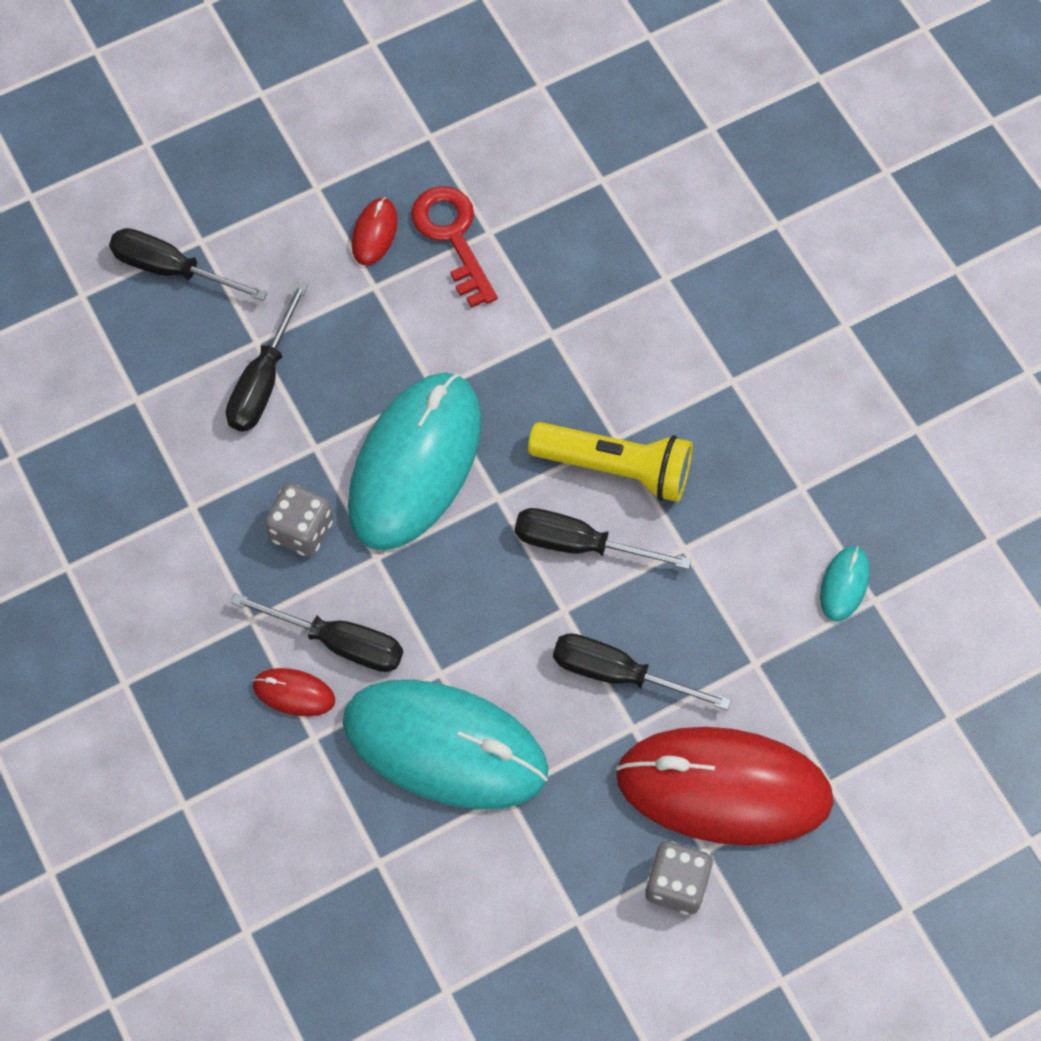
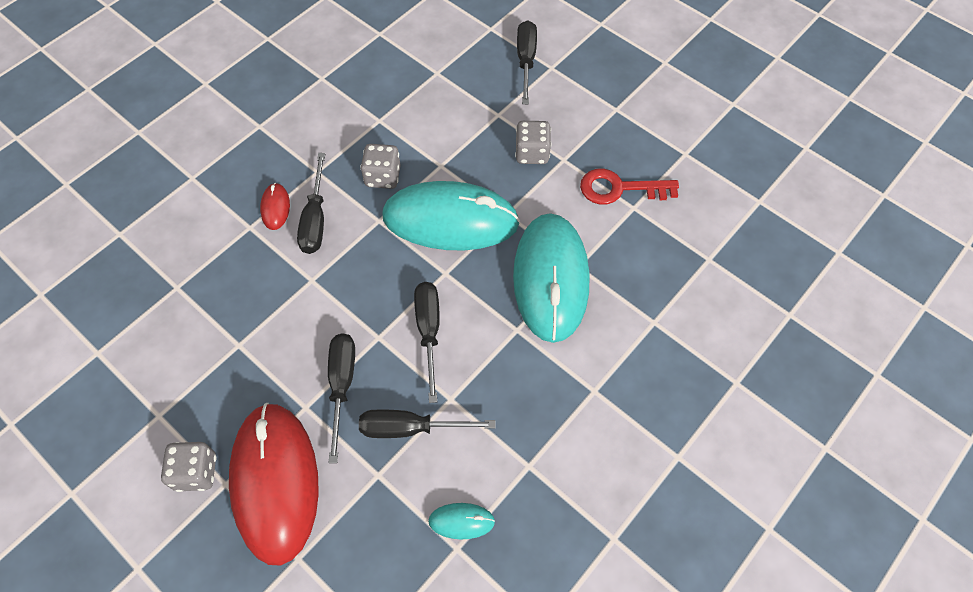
camera: 70 degrees right, 5 degrees down
(263, 380) = (474, 126): black screwdriver -> black screwdriver (411, 428)
(346, 322) = (532, 153): none -> grey dice
(374, 233) = (600, 147): red mouse -> none
(445, 746) = (262, 299): turquoise mouse -> turquoise mouse (551, 279)
(452, 237) = (619, 188): red key -> red key turned 135 degrees counterclockwise
(615, 468) = (494, 336): yellow flashlight -> none

